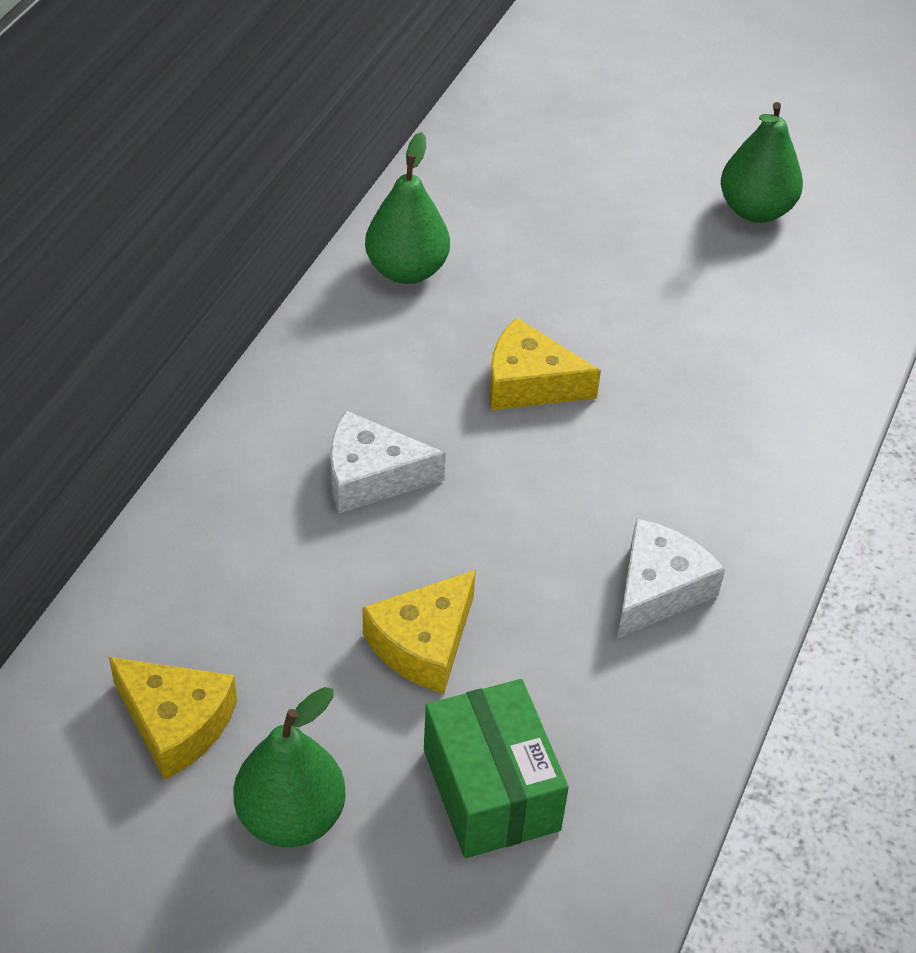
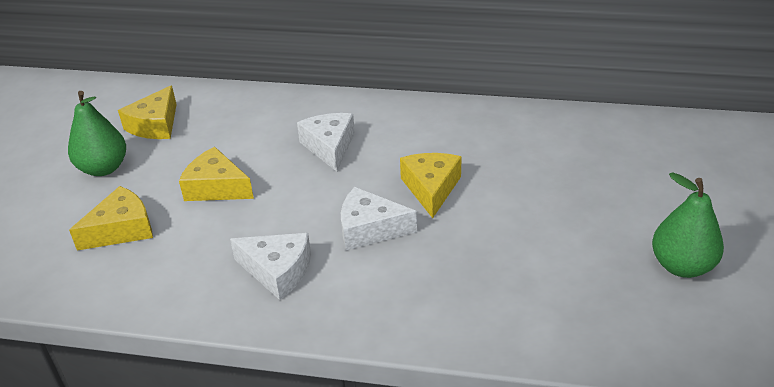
camera: 80 degrees right, 10 degrees down
(407, 270) = (500, 126): green pear -> none
(491, 789) = (121, 229): green box -> yellow cheese
(598, 470) = (369, 229): none -> white cheese

